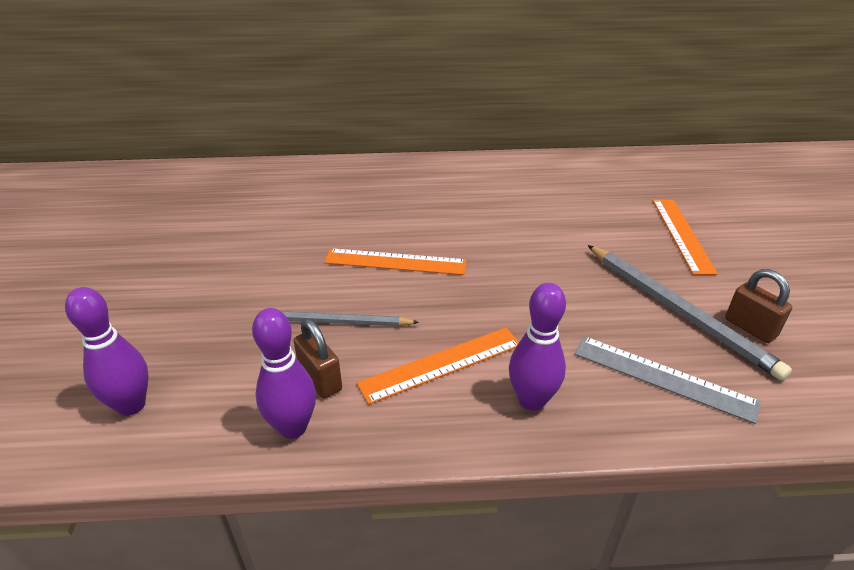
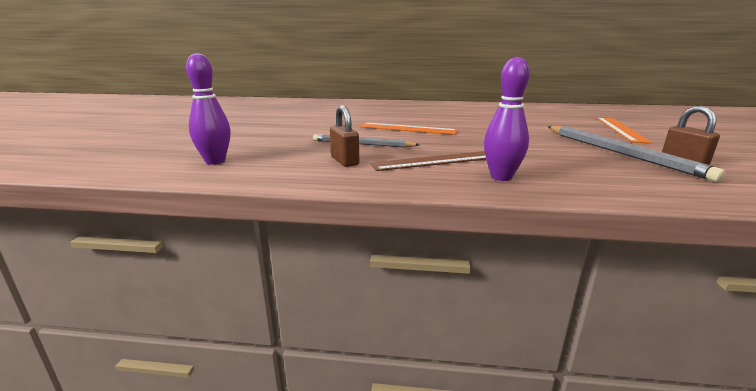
camera: 10 degrees right, 15 degrees down
(293, 427) = (320, 175): purple bowling pin -> none
(442, 364) = (433, 161): orange ruler -> brown ruler
(663, 377) = (610, 175): grey ruler -> none

